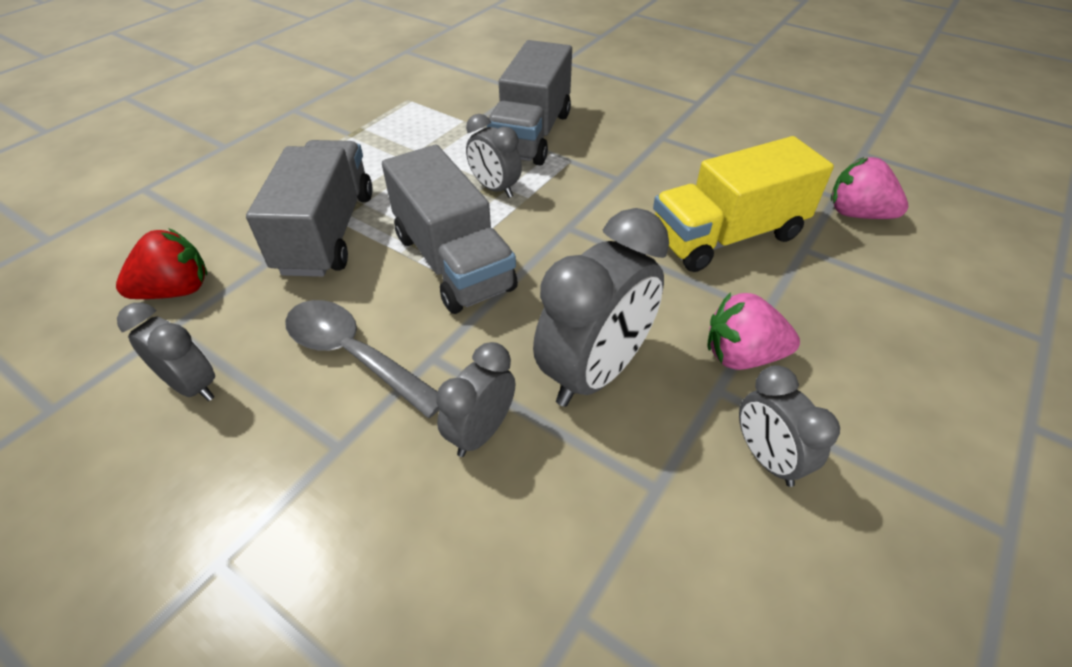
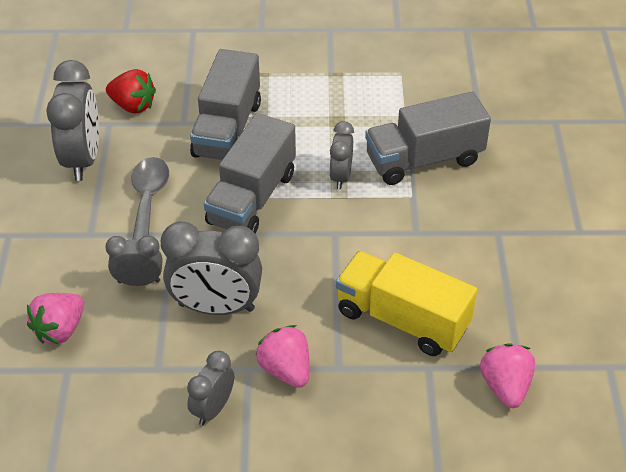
camera: 55 degrees right, 0 degrees up
(193, 385) = (83, 159): grey clock -> grey clock, size x1.76
(327, 232) = (227, 129): grey truck -> grey truck turned 135 degrees clockwise
(487, 586) = (60, 330): none -> pink strawberry

